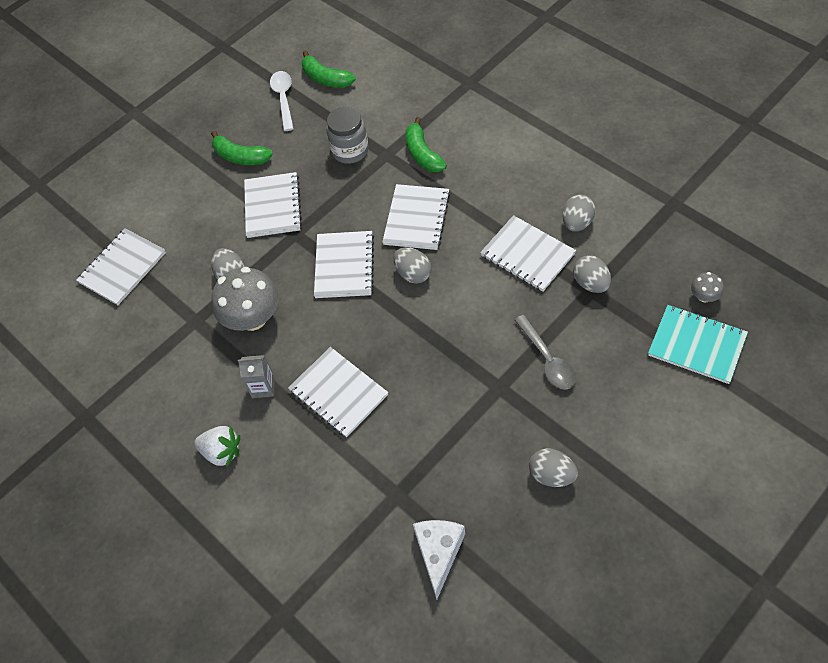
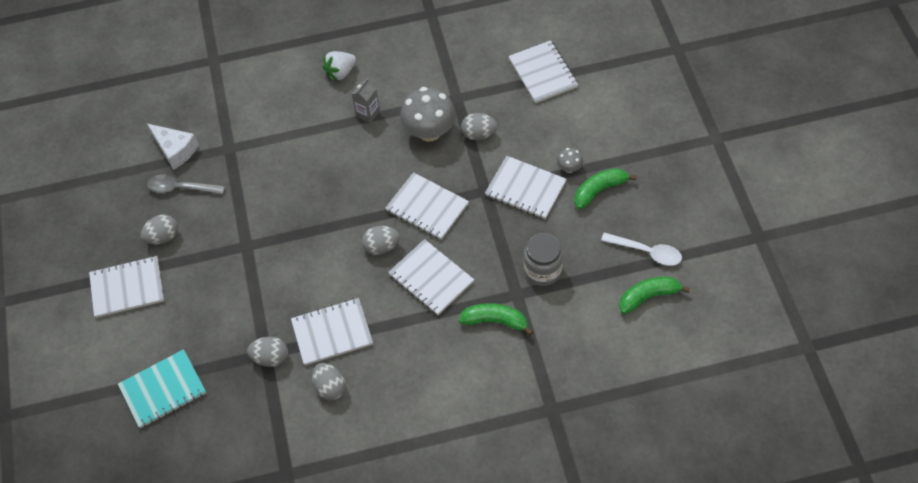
camera: 120 degrees right, 0 degrees up
(338, 393) = (326, 152): white notebook -> white notebook (127, 288)
(547, 359) = (239, 287): grey spoon -> grey spoon (181, 188)
(704, 296) = (192, 427): grey mushroom -> grey mushroom (569, 168)

